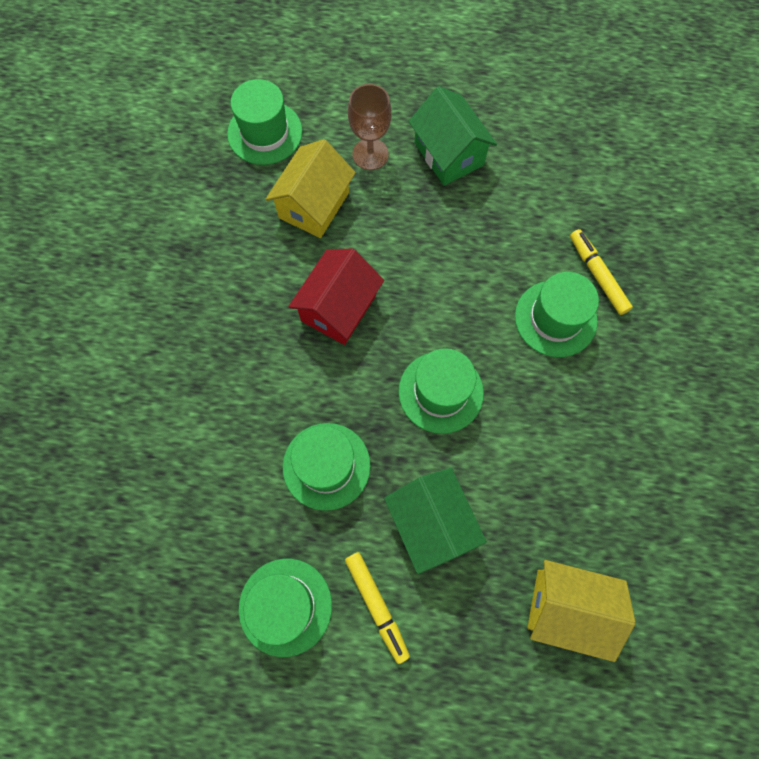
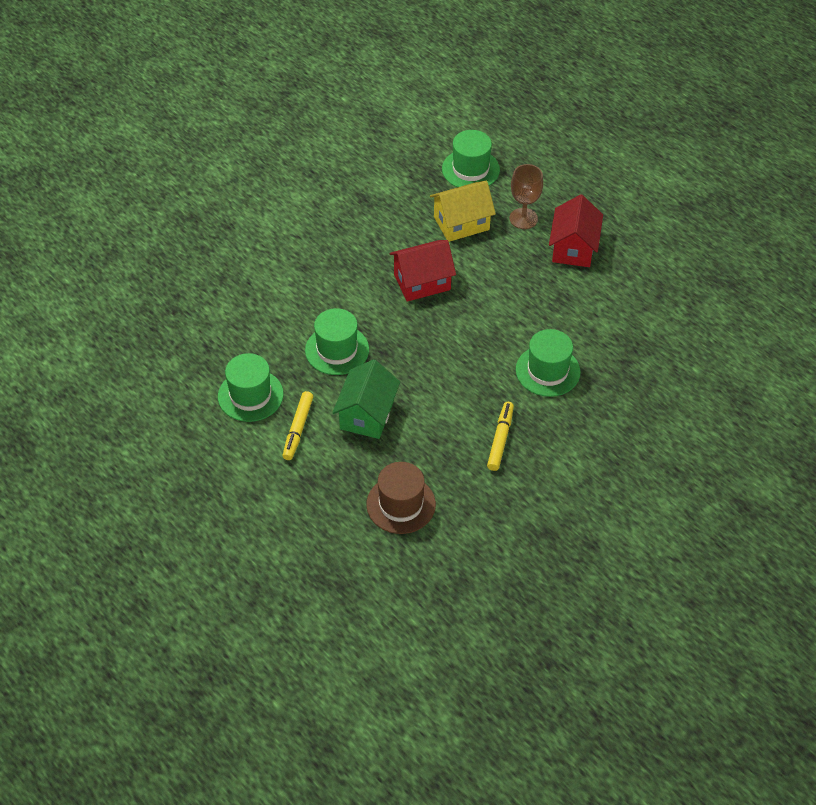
camera: 40 degrees right, 20 degrees down
(441, 392) = (438, 360): green hat -> none
(449, 154) = (573, 248): green house -> red house
(567, 607) = (401, 504): yellow house -> brown hat
(597, 275) = (600, 367): yellow marker -> yellow marker (500, 439)

